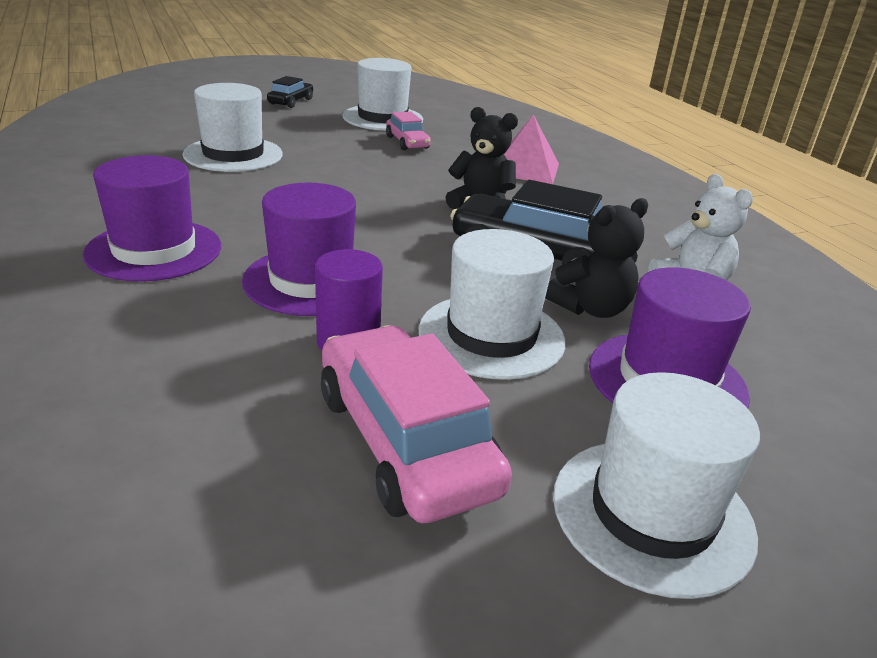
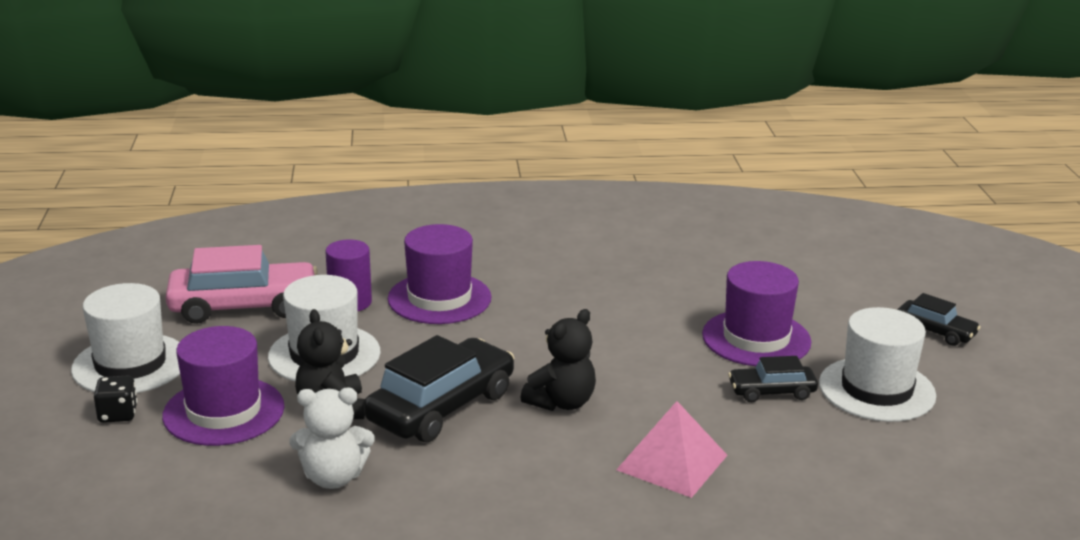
camera: 110 degrees right, 5 degrees down
(154, 250) = (513, 248): purple hat -> purple hat (756, 338)
(233, 154) = (722, 285): white hat -> none
(407, 142) = (771, 392): pink car -> black car
(765, 473) = (118, 414): none -> black dice

